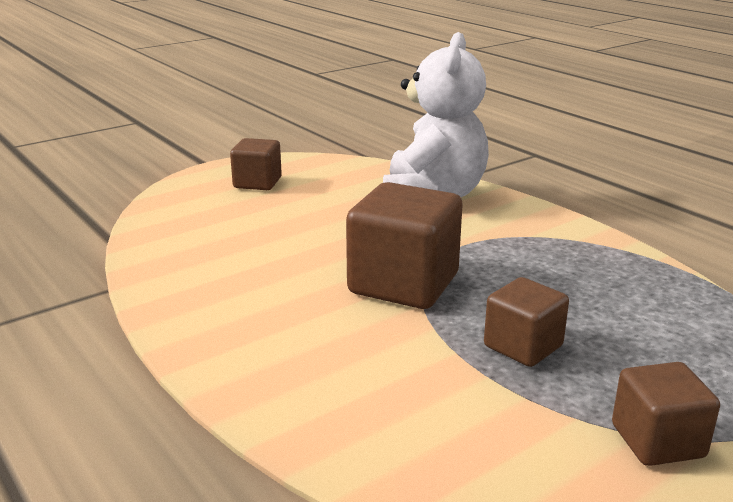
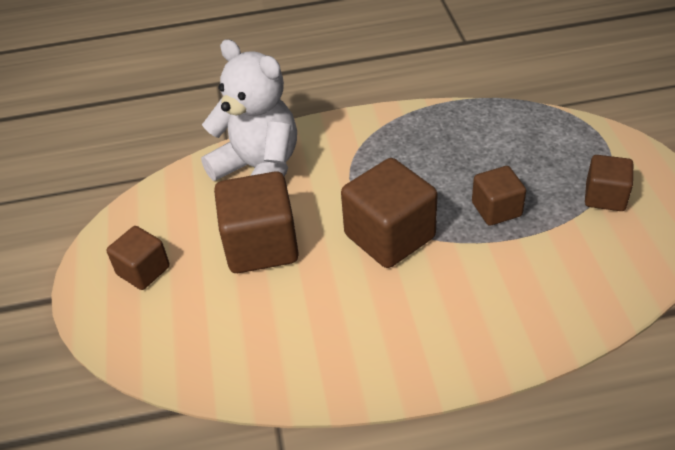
camera: 60 degrees left, 20 degrees up
(329, 221) = (261, 245): none -> brown cube

